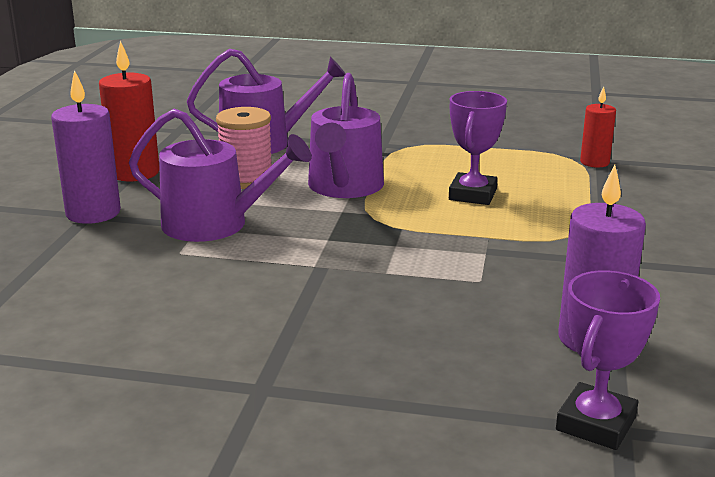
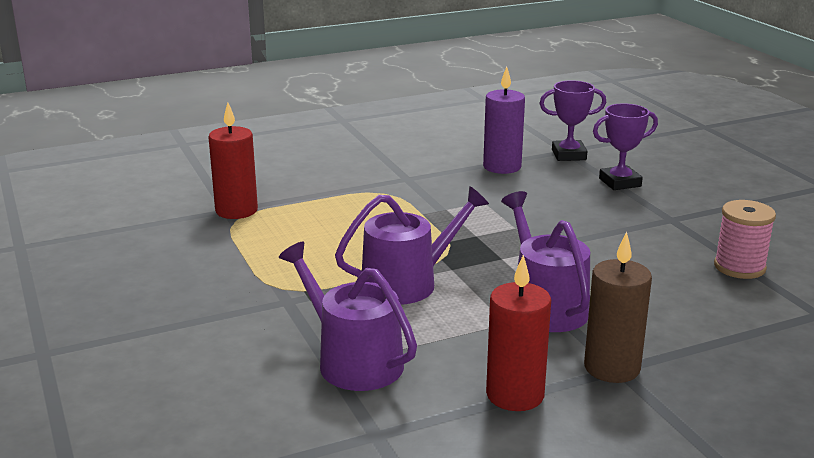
camera: 125 degrees left, 0 degrees up
(93, 213) = (612, 368): purple candle -> brown candle
(246, 179) = (449, 330): pink spool -> pink spool (739, 267)
(472, 195) = (358, 234): purple trophy -> purple trophy (620, 182)
(594, 162) = (236, 211): red candle -> red candle, size x1.65

